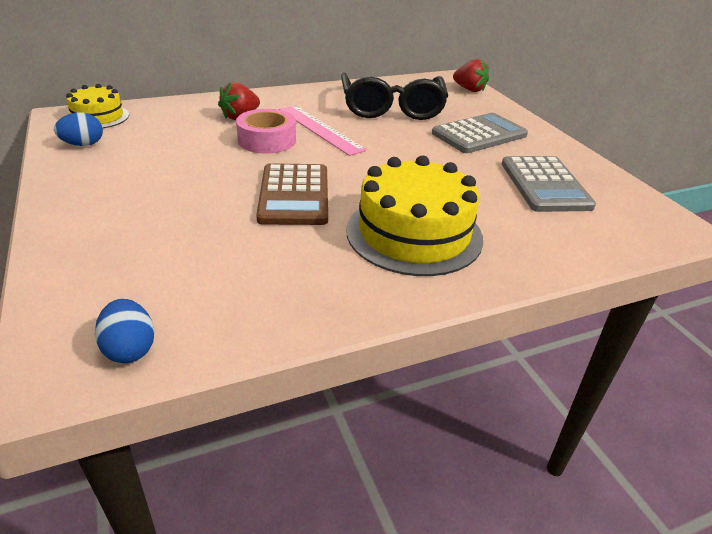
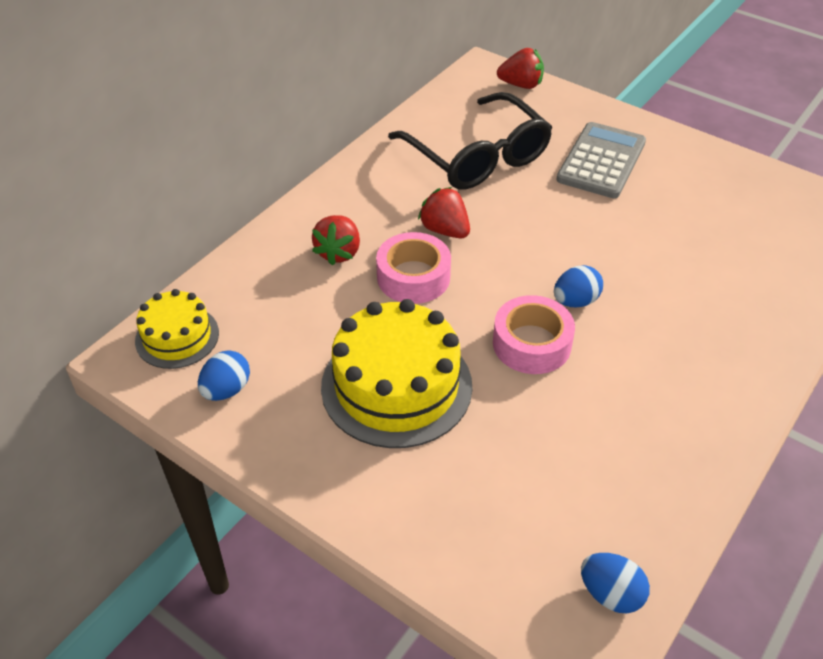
camera: 30 degrees left, 10 degrees up
(294, 195) = (531, 344): brown calculator -> pink tape
(320, 129) = (445, 230): pink ruler -> red strawberry
(358, 188) = (575, 301): none -> blue egg
(414, 233) = (680, 335): yellow cake -> yellow cake (396, 386)
(545, 185) = (720, 210): grey calculator -> none

